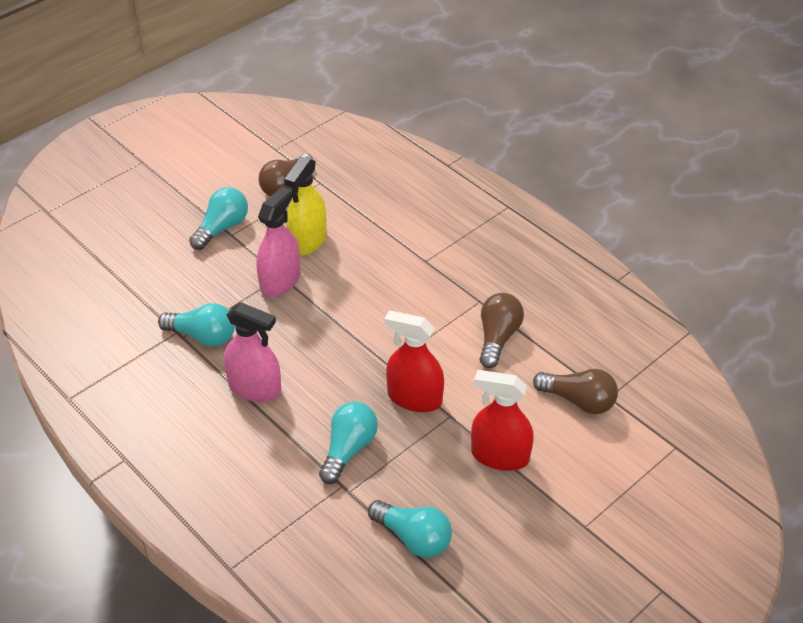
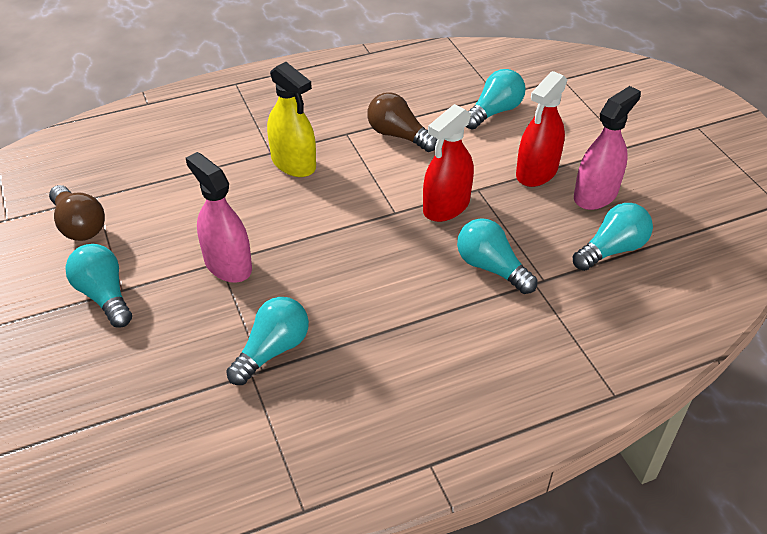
camera: 70 degrees left, 0 degrees up
(255, 388) = (376, 321): pink spray bottle -> pink spray bottle (595, 195)
(307, 241) = (180, 228): yellow spray bottle -> yellow spray bottle (293, 163)
(578, 401) = (494, 112): brown light bulb -> turquoise light bulb

